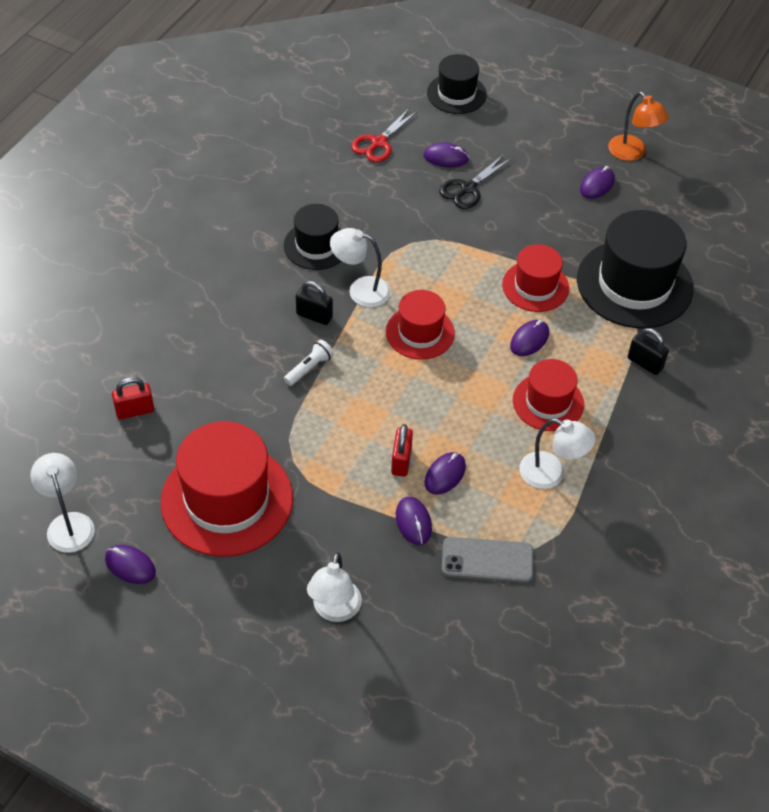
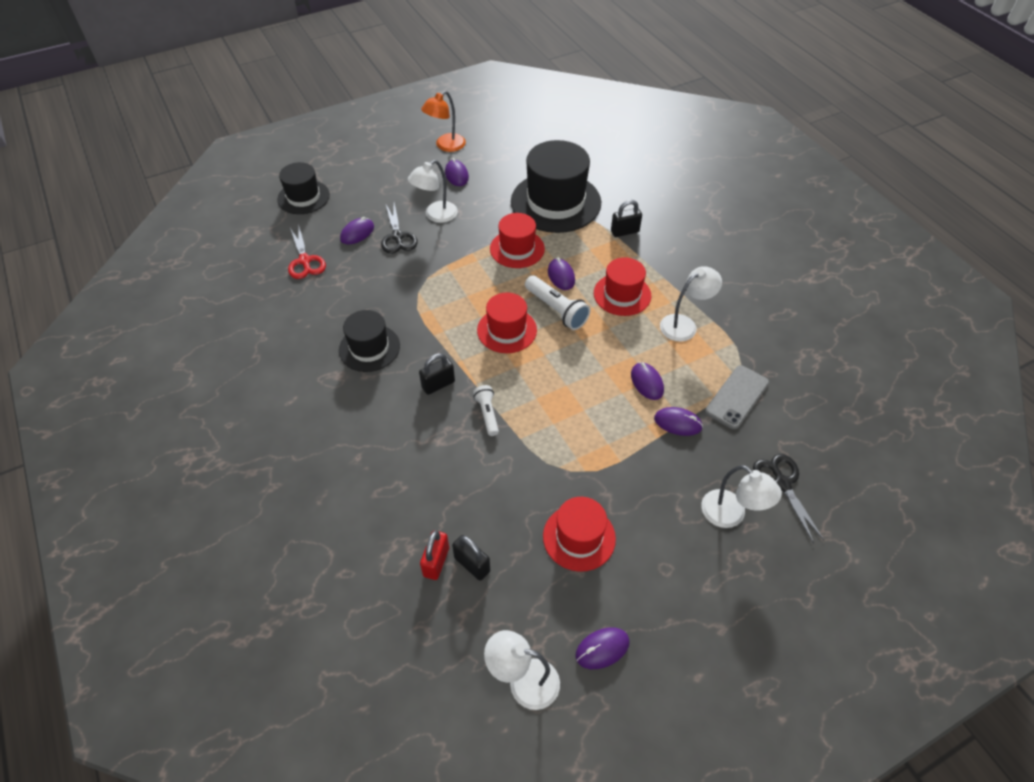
camera: 55 degrees left, 0 degrees up
(149, 436) = (472, 564): none -> black padlock
(227, 500) = (579, 537): red hat -> red hat, size x0.57
(360, 290) = (437, 344): white lamp -> white lamp (435, 215)
(401, 461) = (617, 402): red padlock -> none
(404, 641) = (782, 483): none -> black scissors
(479, 358) = (556, 310): none -> white flashlight
(632, 153) = (446, 146): orange lamp -> orange lamp turned 135 degrees clockwise

